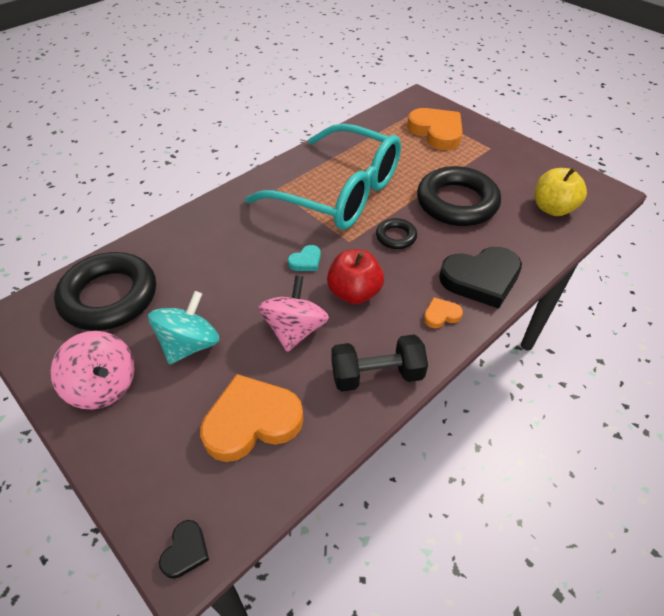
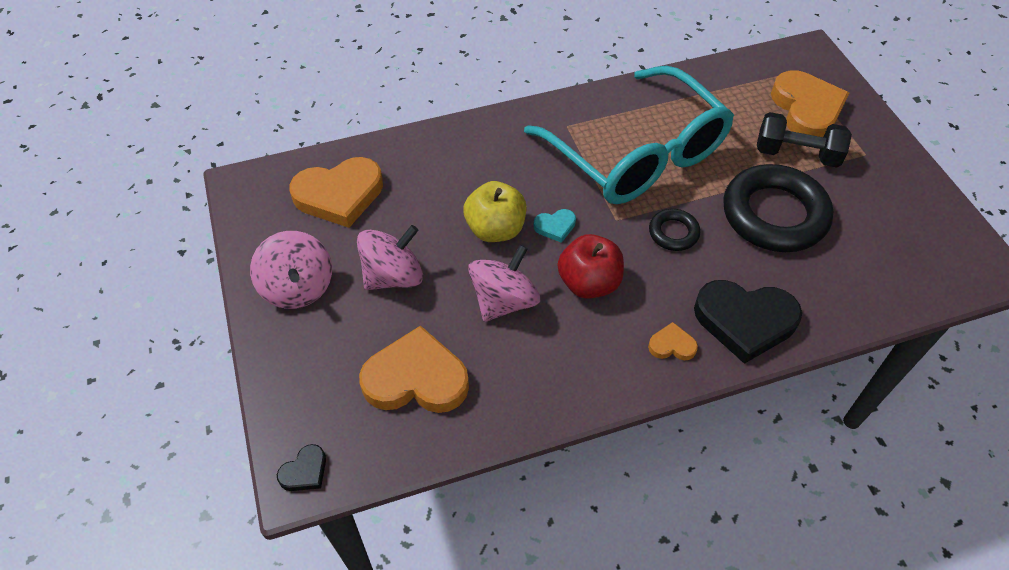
camera: 25 degrees right, 5 degrees up
(109, 297) = (339, 195): black ring -> orange heart
(190, 344) = (393, 276): turquoise spinning top -> pink spinning top
(377, 375) = (564, 383): black dumbbell -> black dumbbell (796, 154)
(552, 208) = (896, 264): yellow apple -> yellow apple (495, 229)

